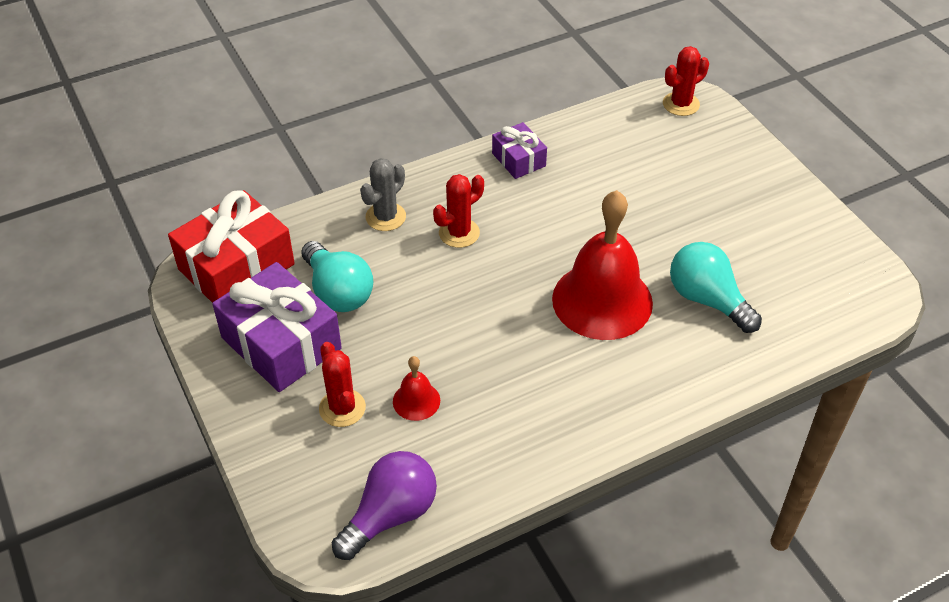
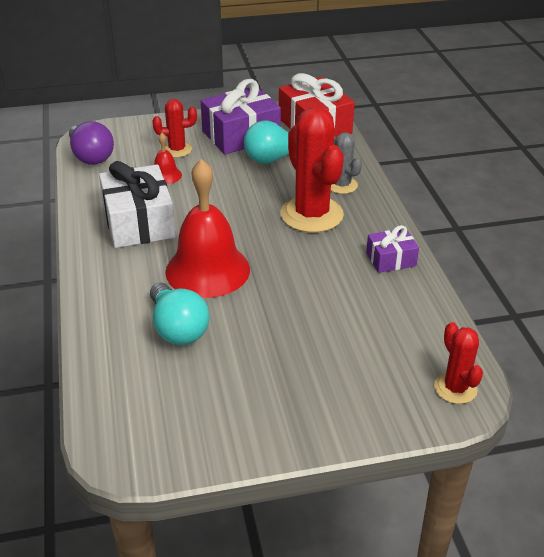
camera: 105 degrees right, 10 degrees down
(459, 233) = (311, 215): red cactus -> red cactus, size x1.89
(538, 395) = (139, 222): none -> white gift
(707, 300) = (178, 328): turquoise light bulb -> turquoise light bulb turned 90 degrees clockwise

